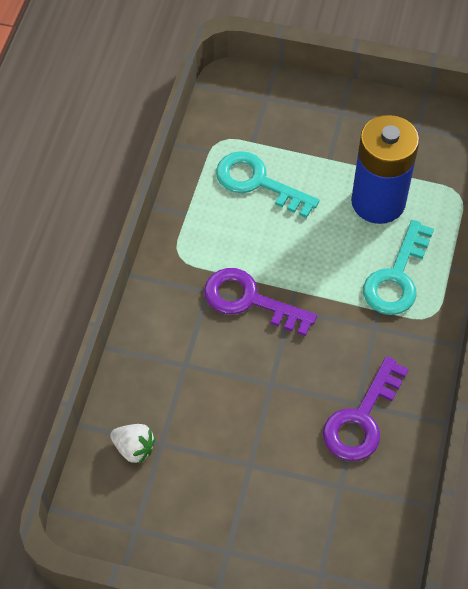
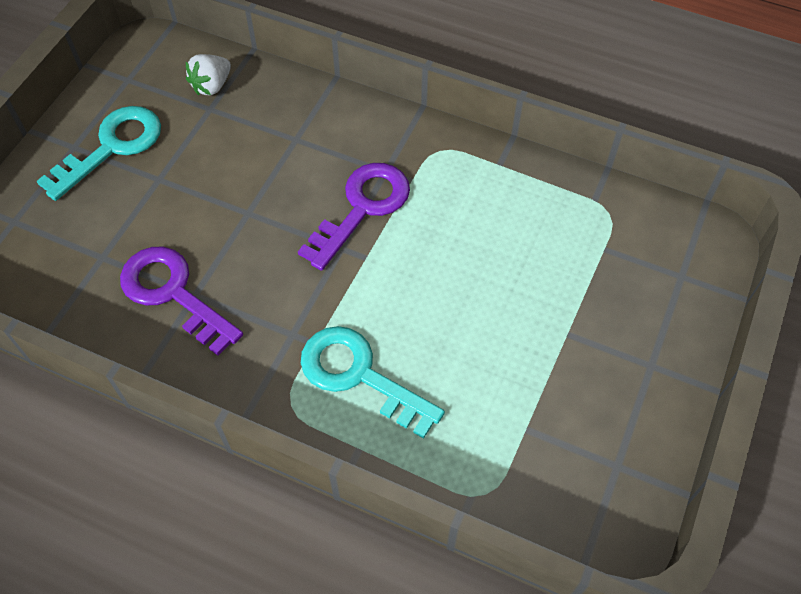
camera: 100 degrees right, 0 degrees up
(257, 182) = (536, 243): turquoise key -> turquoise key (112, 147)
(378, 202) = (486, 379): blue battery -> none

